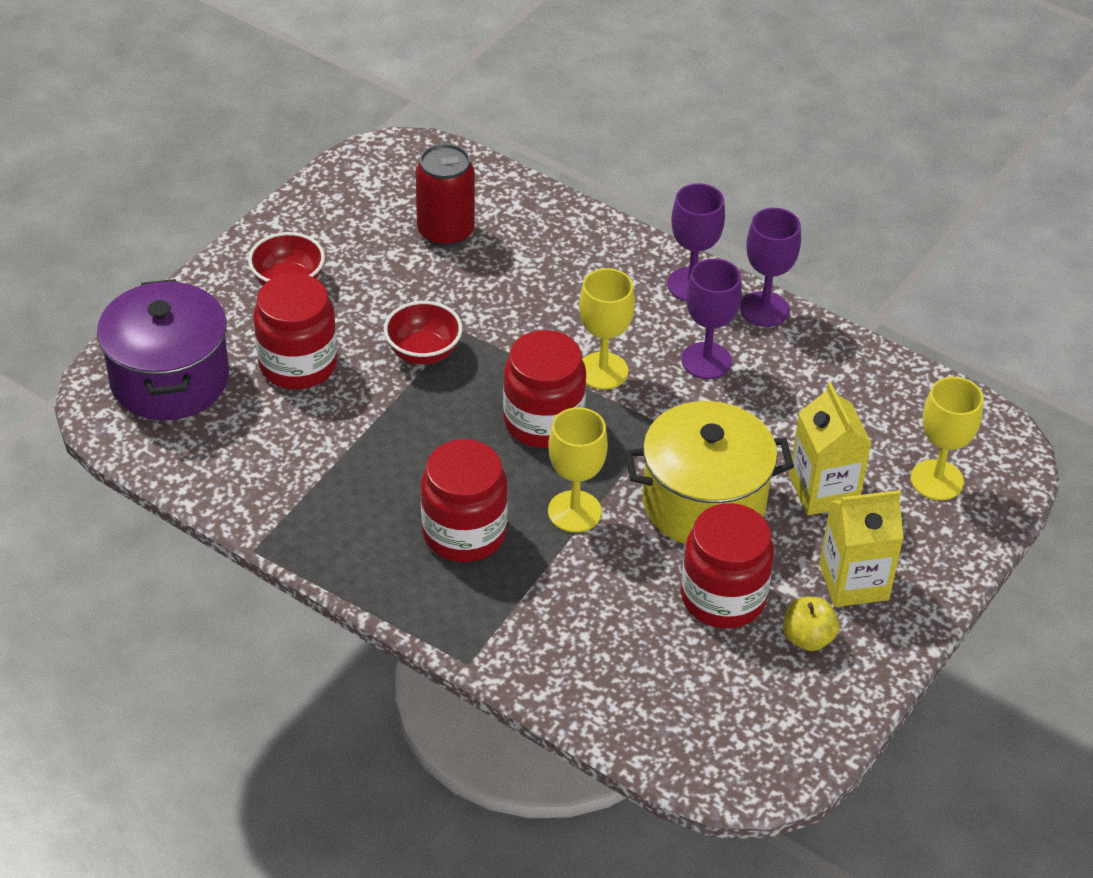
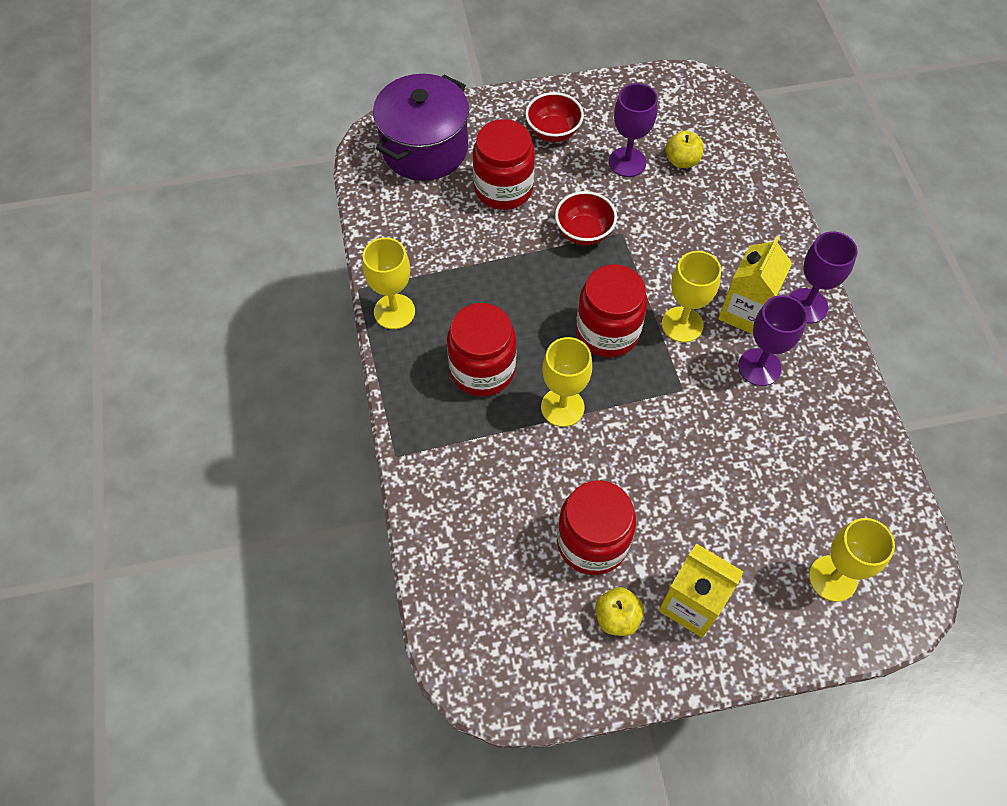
camera: 45 degrees right, 15 degrees up
(317, 544) = (394, 311): none -> yellow goblet
(446, 232) = (682, 161): red can -> yellow apple
(704, 502) = (651, 465): yellow pot -> none
(764, 309) = (840, 359): purple goblet -> purple goblet (627, 162)
(823, 491) = (741, 521): yellow carton -> yellow carton (745, 312)

